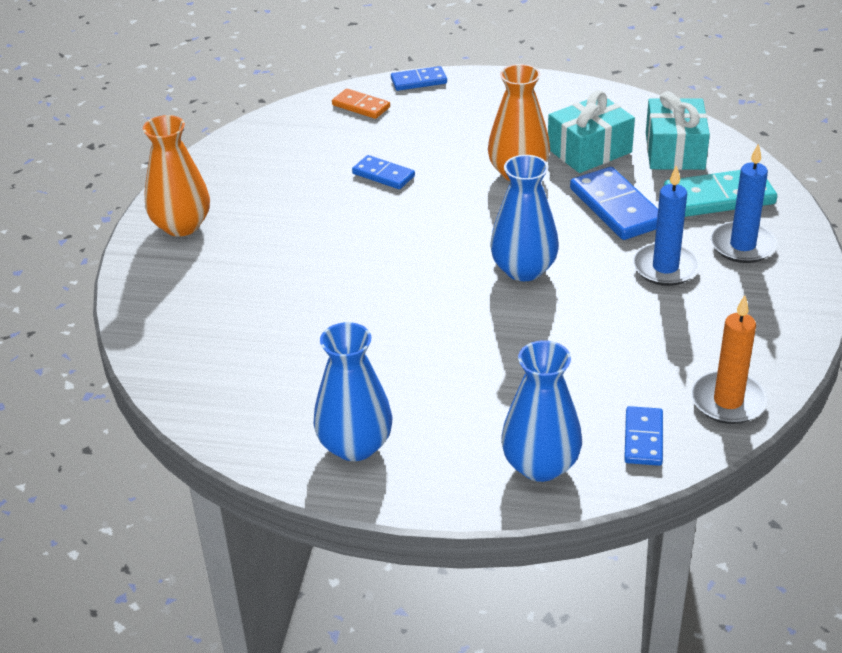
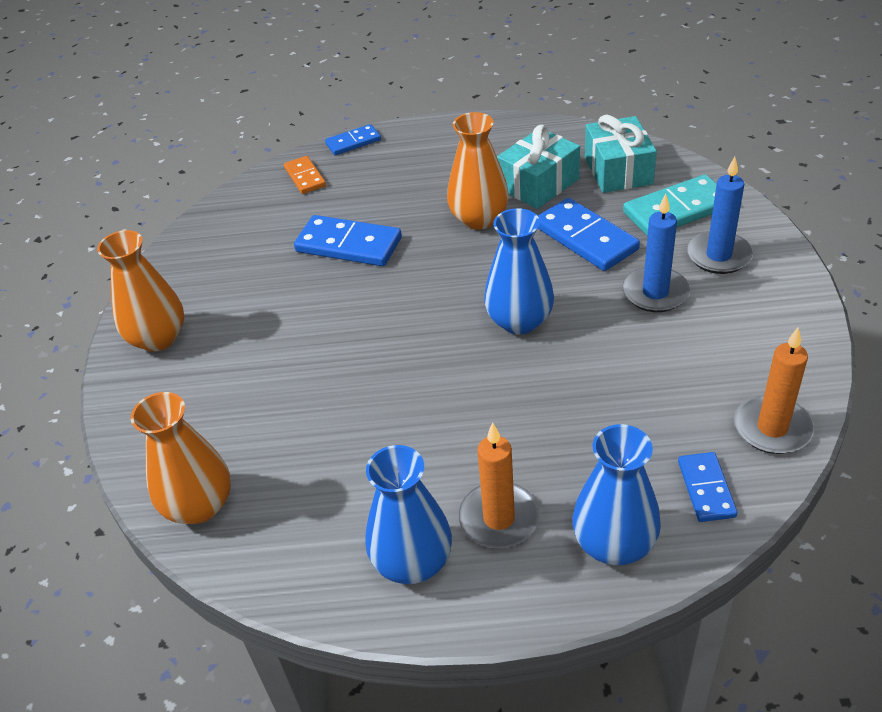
camera: 10 degrees left, 5 degrees up
(181, 368) = (199, 505): none -> orange vase
(361, 106) = (305, 177): orange domino -> orange domino turned 45 degrees clockwise
(383, 175) = (348, 245): blue domino -> blue domino, size x1.69
(444, 426) = (499, 518): none -> orange candle

